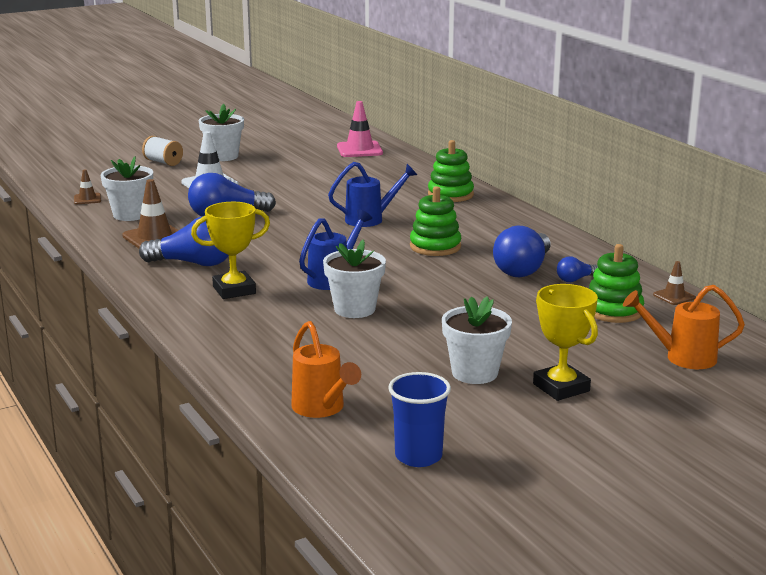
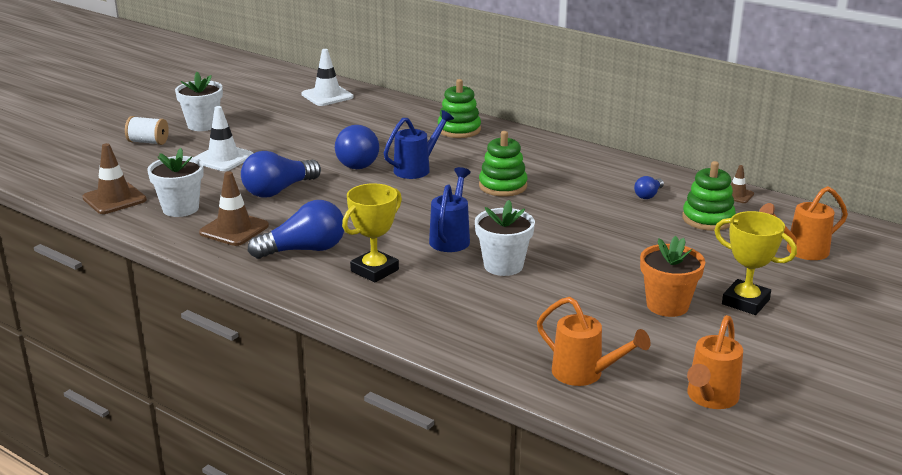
camera: 25 degrees left, 5 degrees up
(87, 199) = (114, 199): brown traffic cone -> brown traffic cone, size x1.81
(359, 150) = (327, 96): pink traffic cone -> white traffic cone
(418, 456) = (710, 398): blue cup -> orange watering can
(474, 373) = (667, 305): white flower pot -> orange flower pot
(523, 269) = (598, 194): blue light bulb -> blue light bulb (359, 161)

